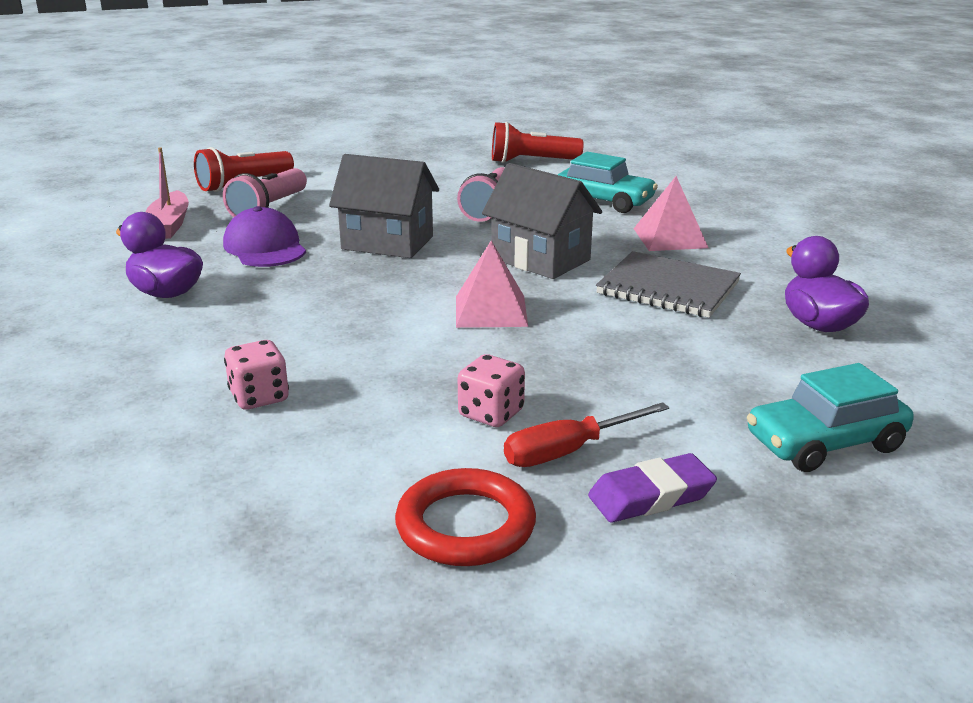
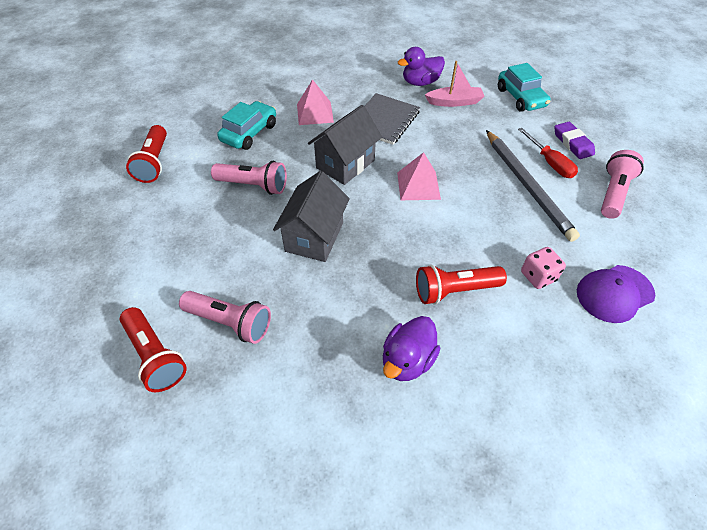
camera: 90 degrees left, 25 degrees up
(169, 225) = (261, 396): pink boat -> pink boat (454, 102)
(259, 327) = (455, 290): none -> red flashlight
(265, 247) = (318, 310): purple cap -> purple cap (614, 293)
(465, 525) = (613, 193): red ring -> pink flashlight
(491, 414) = (527, 186): pink dice -> grey pencil

